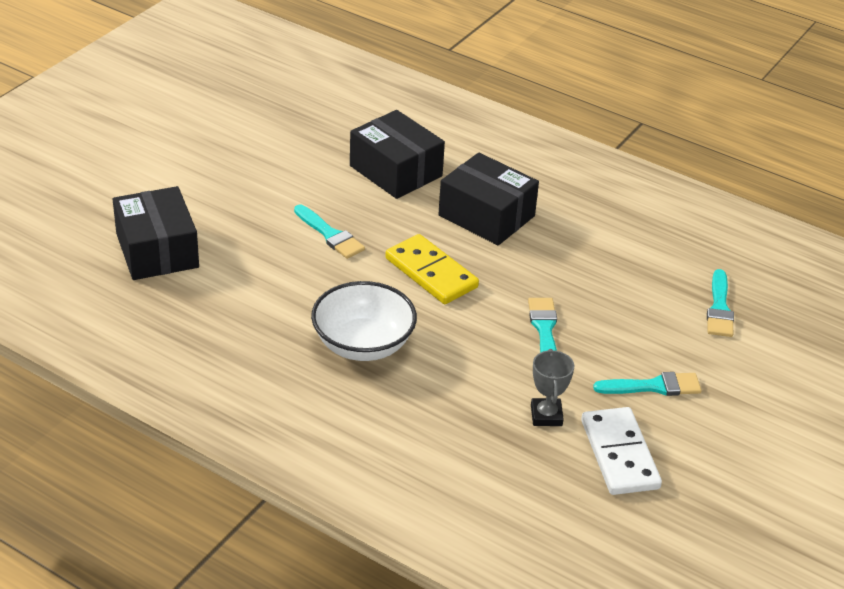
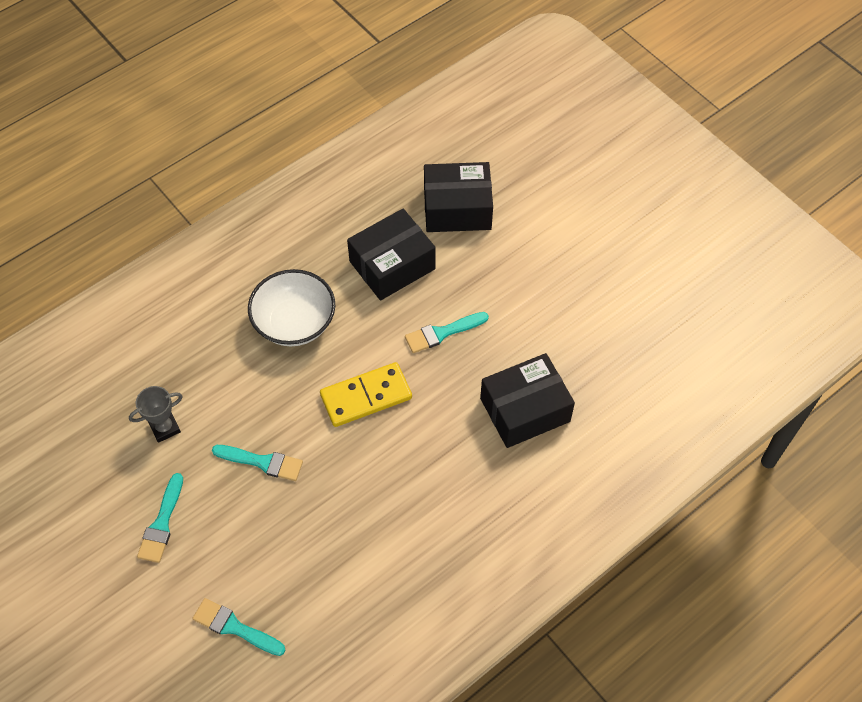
camera: 110 degrees right, 20 degrees up
(486, 216) = (434, 468): black box -> black box (392, 265)
(546, 415) = (165, 428): grey trophy -> grey trophy turned 45 degrees counterclockwise
(620, 454) = (102, 466): white domino -> none

